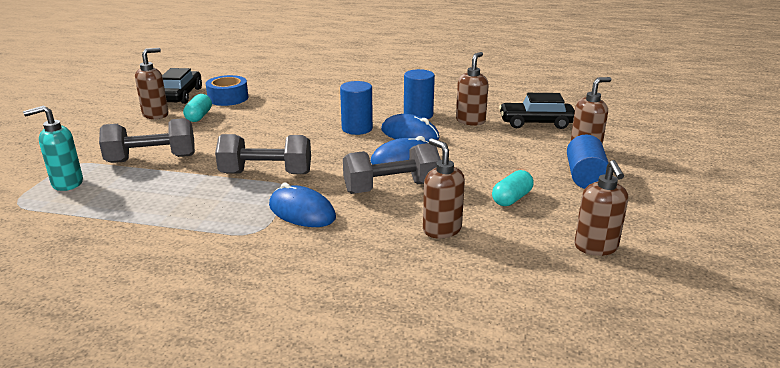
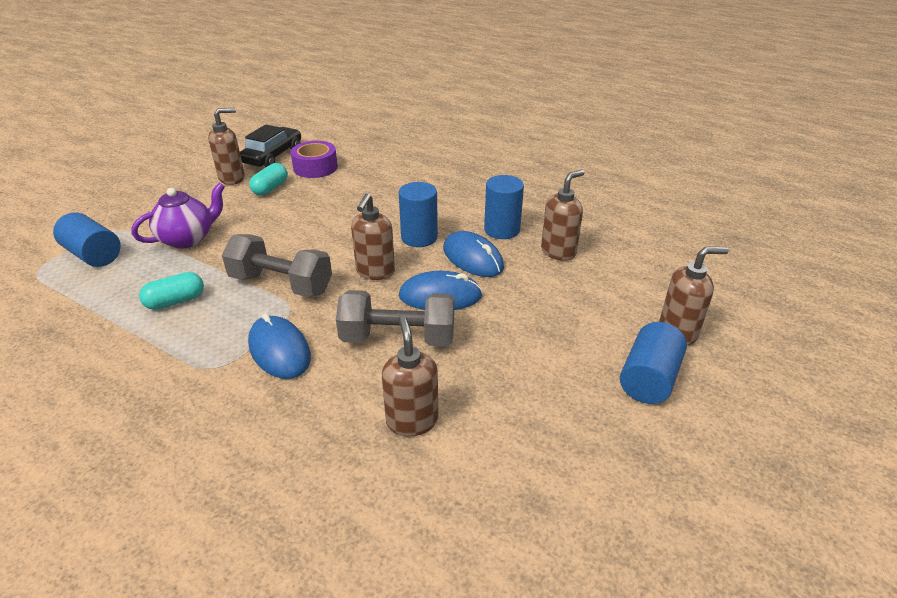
camera: 20 degrees right, 10 degrees up
(67, 183) = (93, 255): turquoise soap dispenser -> blue cylinder
(152, 159) = (188, 238): grey dumbbell -> purple teapot
(228, 98) = (315, 167): blue tape -> purple tape
(511, 198) = (529, 392): turquoise capsule -> turquoise capsule (175, 301)
(536, 123) = (640, 271): black car -> none
(596, 247) = (586, 509): brown soap dispenser -> brown soap dispenser (375, 272)

